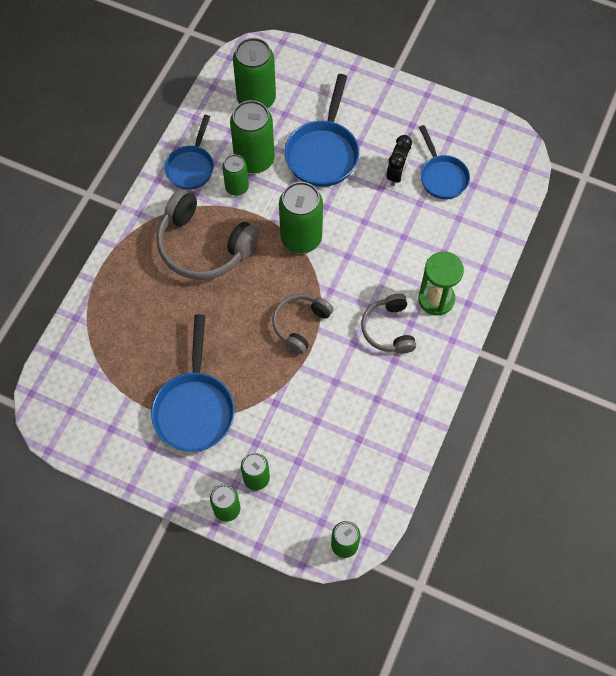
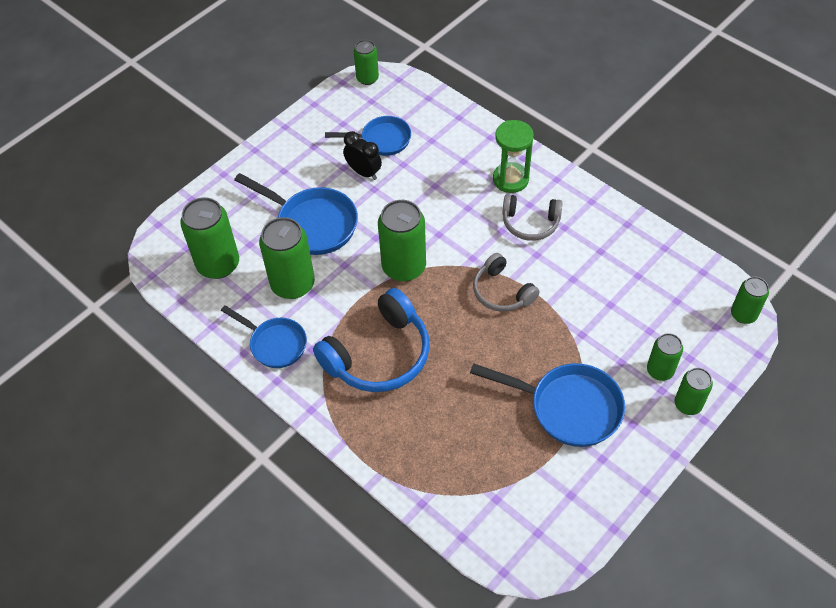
camera: 70 degrees left, 10 degrees down
(204, 246) = (378, 355): grey headphones -> blue headphones
(237, 187) = (320, 308): green can -> green can (367, 78)

